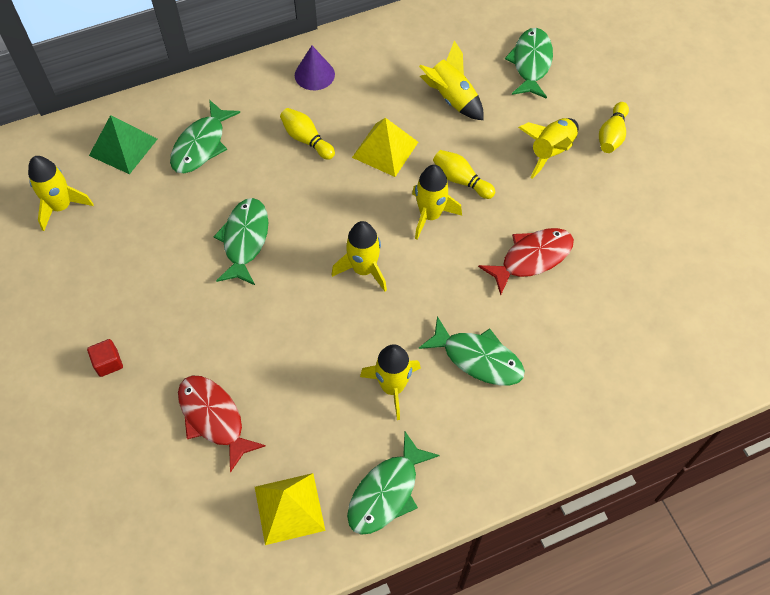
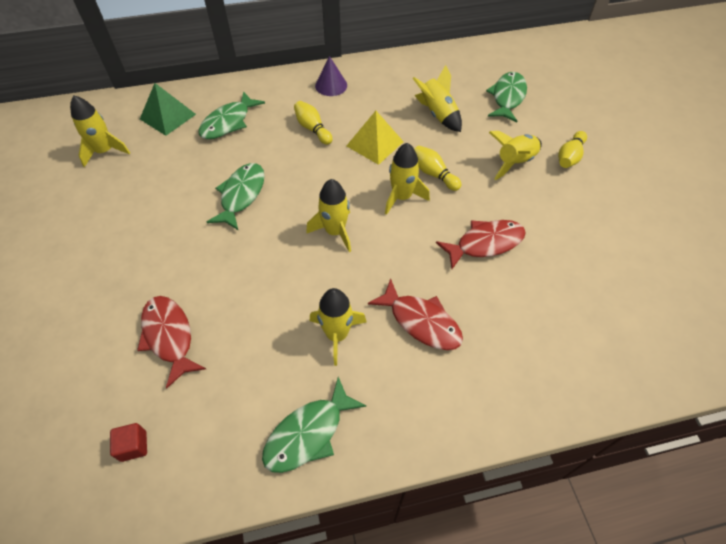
camera: 10 degrees right, 5 degrees down
(108, 363) = (96, 275): red cube -> red cube (133, 446)
(289, 508) = (212, 432): yellow pyramid -> none
(478, 358) = (421, 322): green fish -> red fish

